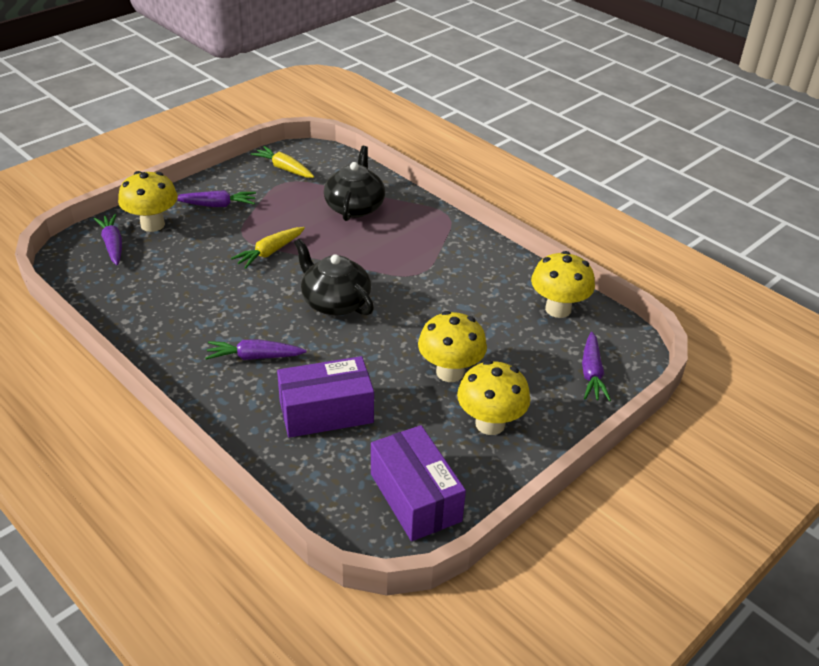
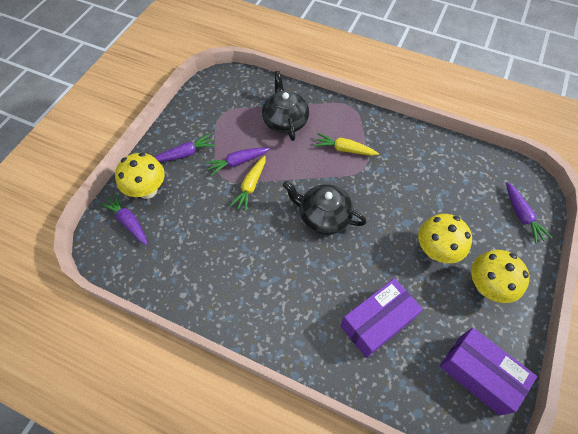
camera: 20 degrees left, 20 degrees up
(254, 357) = (298, 291): purple carrot -> purple carrot (238, 162)
(284, 168) = (214, 101): yellow carrot -> yellow carrot (344, 149)
(558, 309) = (470, 166): yellow mushroom -> none

